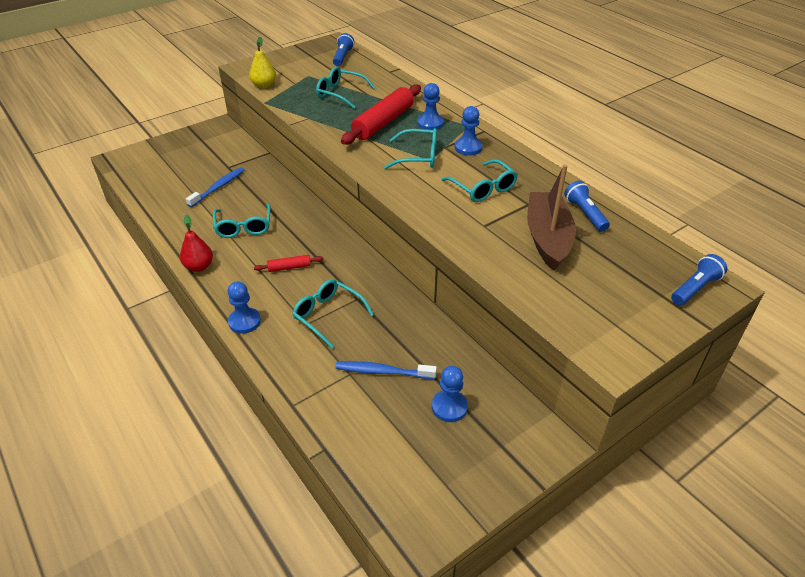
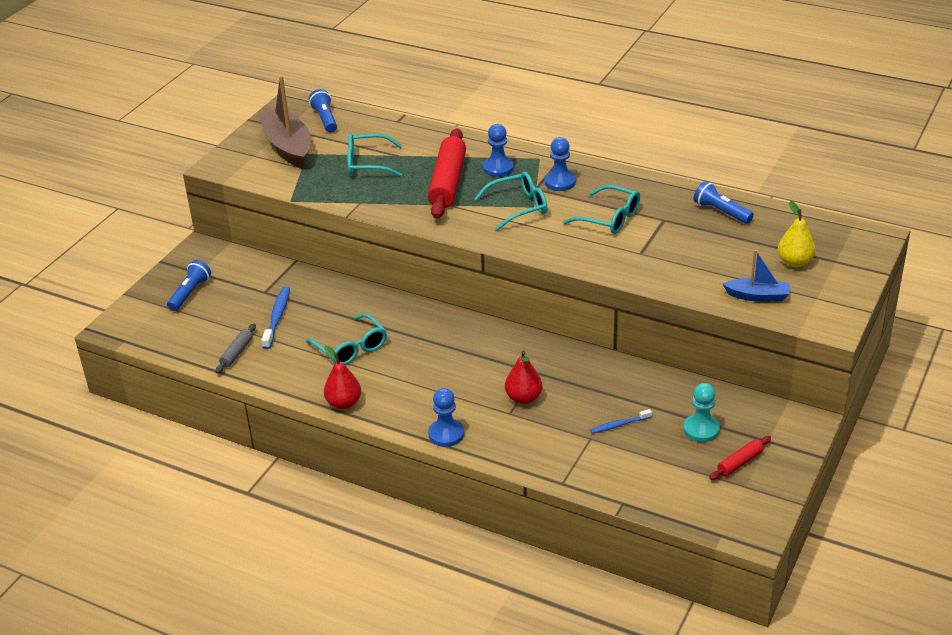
camera: 25 degrees left, 5 degrees down
(169, 202) = (237, 353): none -> grey rolling pin
(264, 85) = (268, 181): yellow pear -> yellow pear (794, 262)
(289, 267) = (441, 369): red rolling pin -> red rolling pin (740, 462)
(328, 315) = (523, 398): turquoise glasses -> red pear
(383, 372) = (619, 425): blue toothbrush -> blue toothbrush, size x0.62
(449, 407) = (701, 429): blue pawn -> turquoise pawn
(547, 238) = (706, 245): brown boat -> brown boat (288, 147)
(559, 302) = (757, 296): none -> blue boat
(695, 288) = (856, 246): blue flashlight -> blue flashlight (190, 293)

